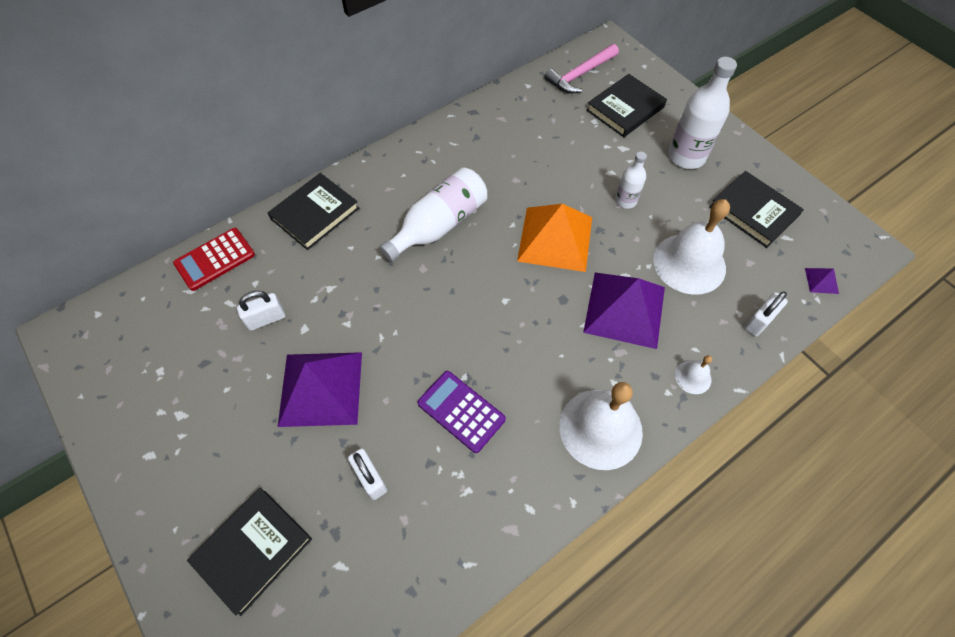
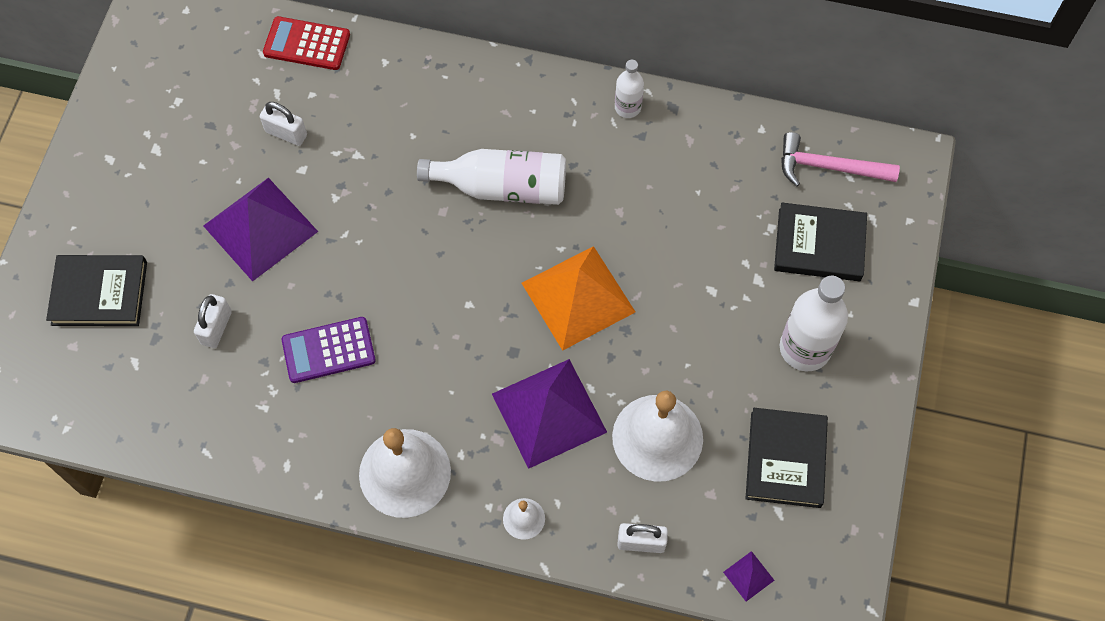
camera: 50 degrees right, 5 degrees up
(315, 214) = (421, 77): black book -> none
(461, 411) = (328, 350): purple calculator -> purple calculator turned 105 degrees counterclockwise
(626, 201) = (686, 329): white bottle -> white bottle (627, 107)

